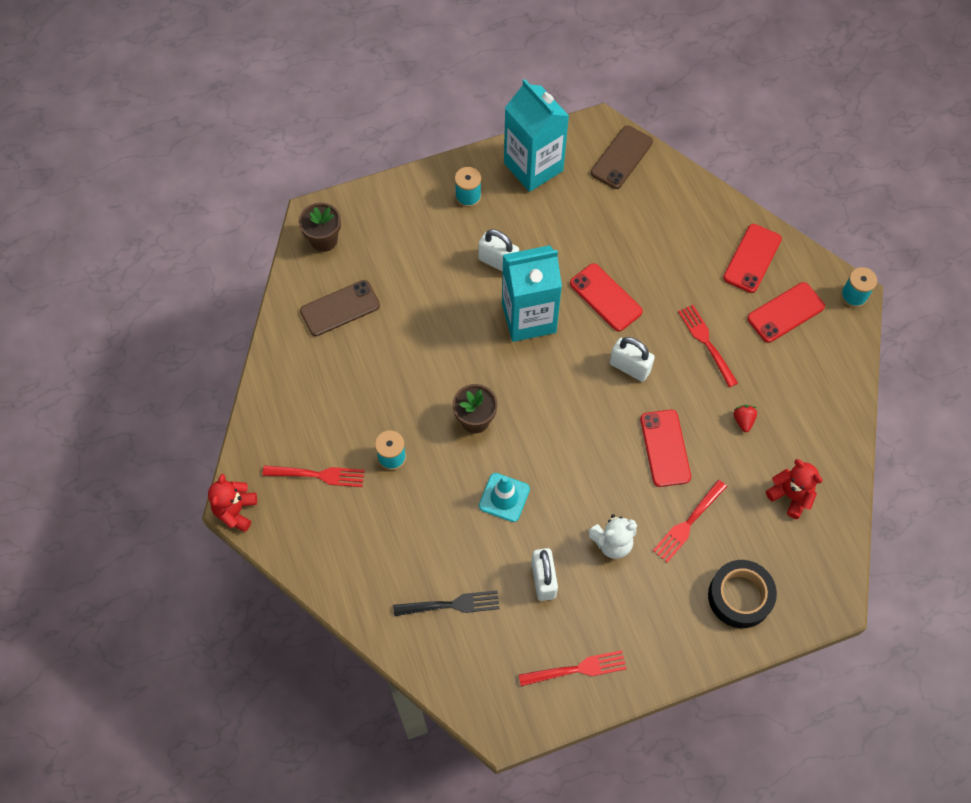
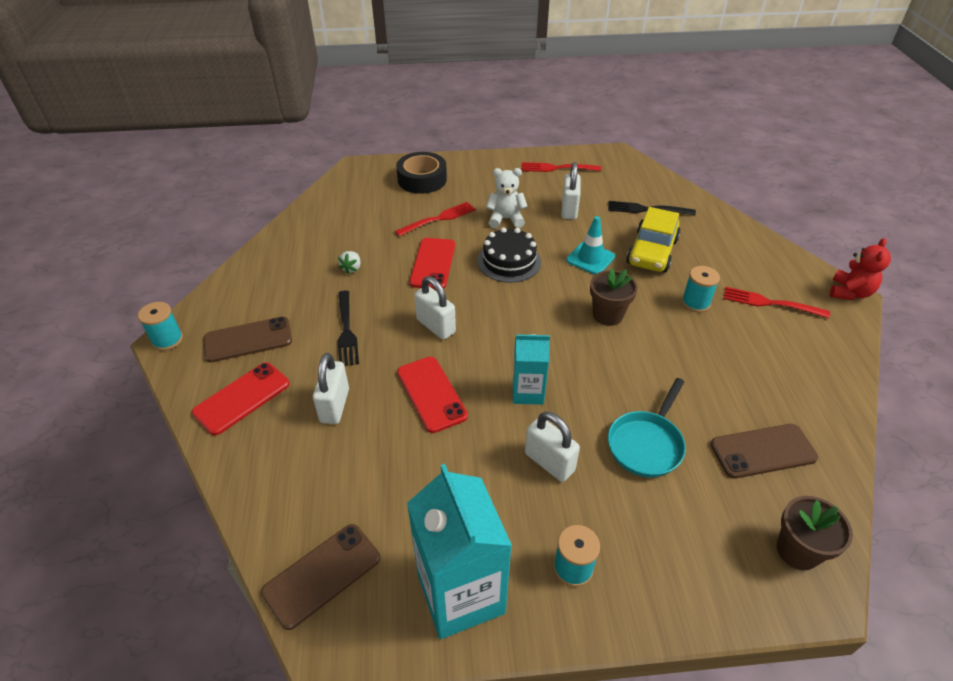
camera: 165 degrees left, 20 degrees down
(428, 293) = (646, 444): none -> turquoise pan
(439, 525) = (652, 252): none -> yellow car
(529, 317) = (528, 392): turquoise carton -> turquoise carton, size x0.56
(588, 471) = (509, 261): none -> black cake
(676, 269) = (334, 406): none -> white padlock
(707, 343) = (346, 330): red fork -> black fork
(743, 420) = (352, 268): red strawberry -> white strawberry
(785, 312) = (248, 340): red phone -> brown phone
(790, 496) = (346, 219): red teddy bear -> none

